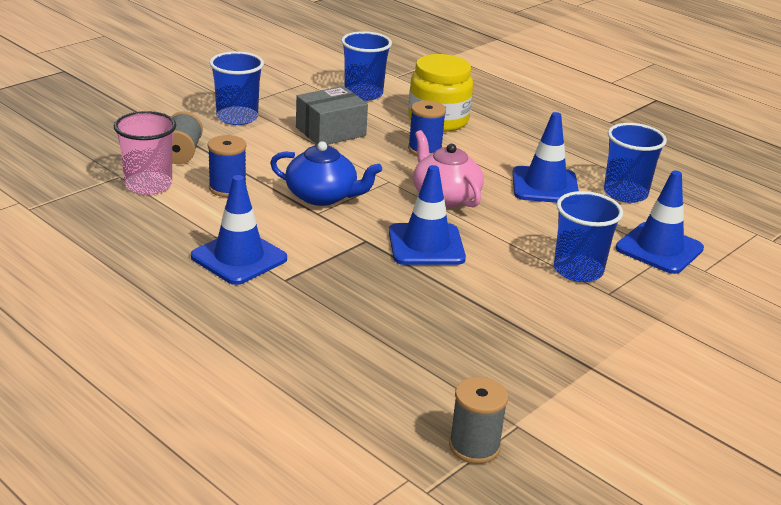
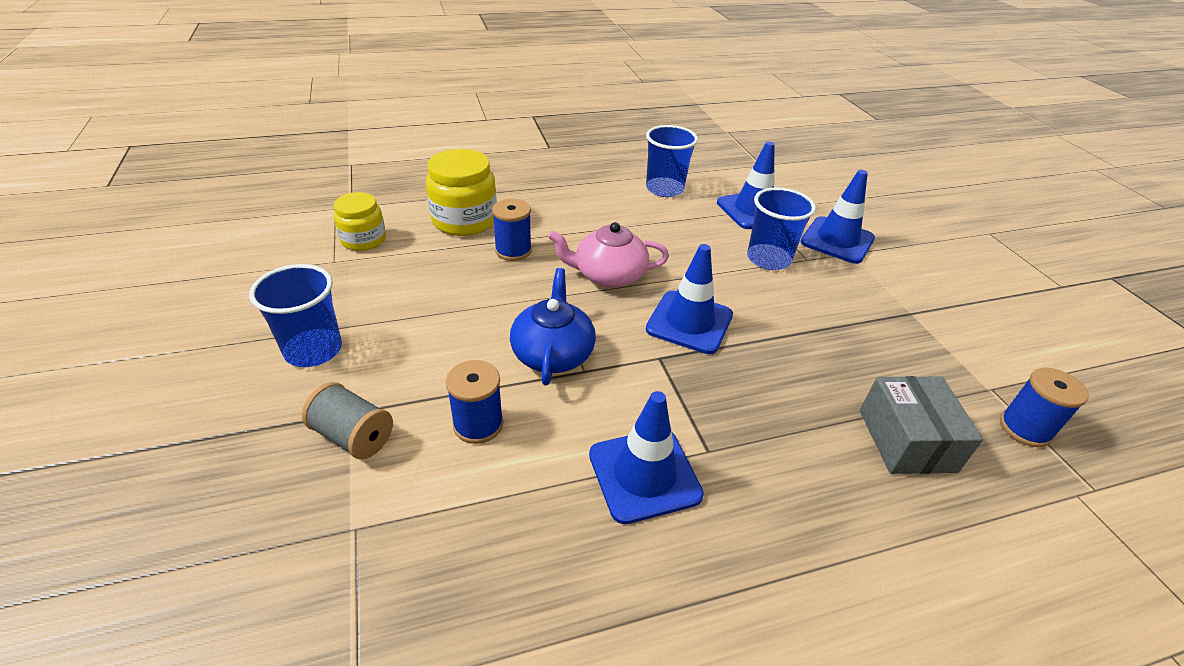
camera: 60 degrees left, 10 degrees up
(148, 185) = (408, 503): pink cup -> none
(322, 196) = (553, 353): blue teapot -> blue teapot turned 45 degrees counterclockwise
(330, 131) = (421, 293): grey box -> grey box (906, 440)
(363, 94) = (363, 240): blue cup -> yellow jar
(474, 446) = (1024, 428): grey spool -> blue spool
(545, 186) = (628, 217): blue traffic cone -> blue traffic cone (837, 240)

